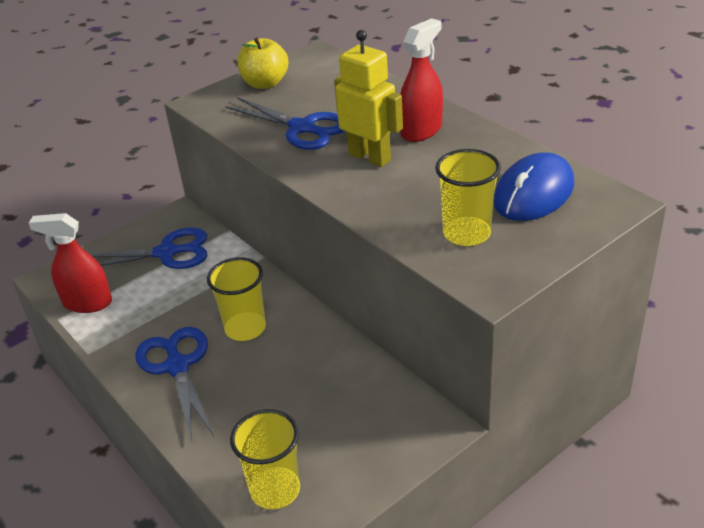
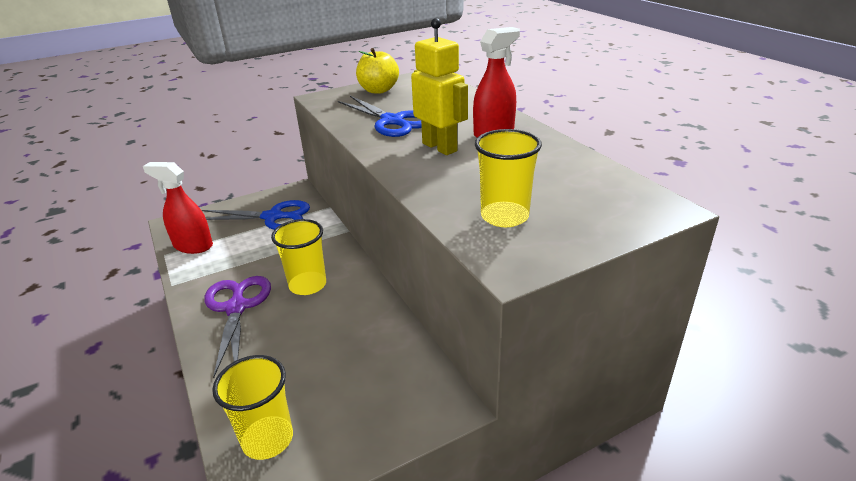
camera: 10 degrees right, 5 degrees down
(177, 366) = (237, 307): blue scissors -> purple scissors
(533, 193) = (582, 191): blue mouse -> none

